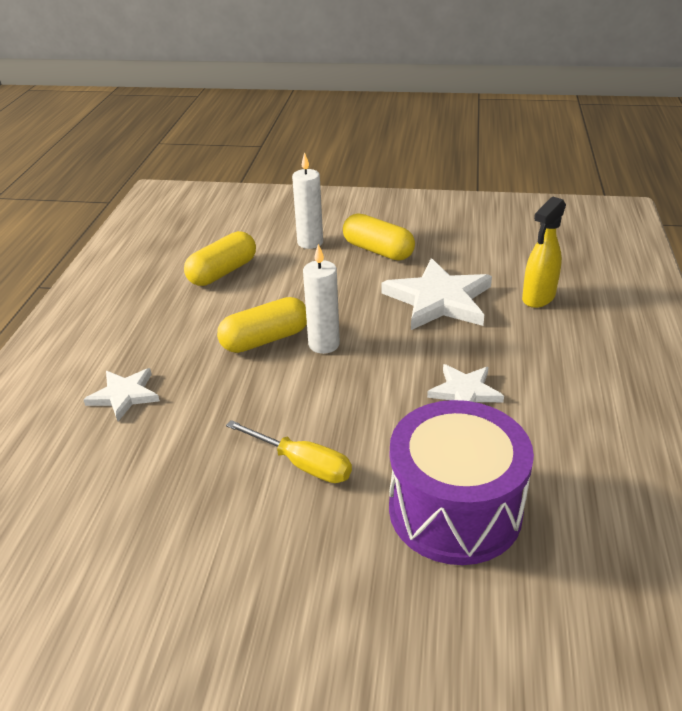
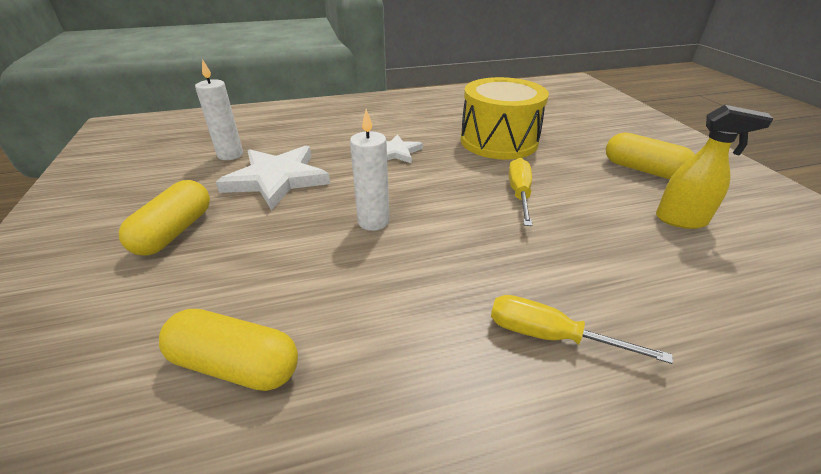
camera: 115 degrees left, 0 degrees up
(124, 395) = (550, 336): white star -> yellow screwdriver
(265, 339) = (384, 261): yellow capsule -> yellow capsule (643, 170)
(310, 242) = (142, 295): white candle -> white candle (230, 155)
(455, 509) = (499, 141): purple drum -> yellow drum
(538, 298) = (265, 142): yellow spray bottle -> yellow spray bottle (681, 220)

